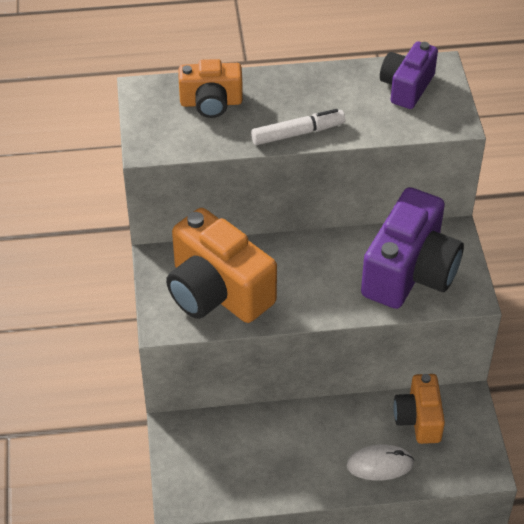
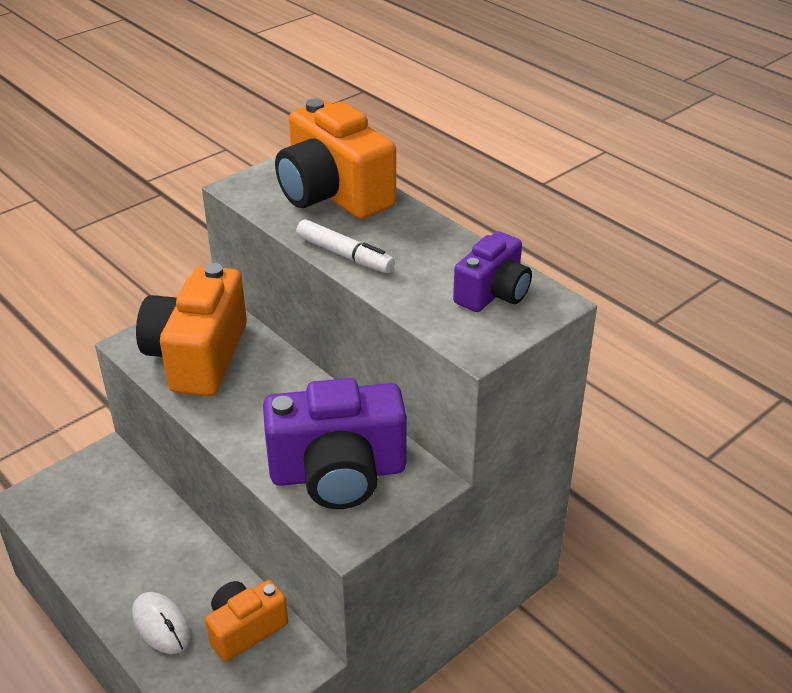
camera: 55 degrees right, 10 degrees down
(211, 103) = (333, 194): orange camera -> orange camera, size x1.73
(406, 87) = (493, 293): purple camera -> purple camera turned 135 degrees clockwise

